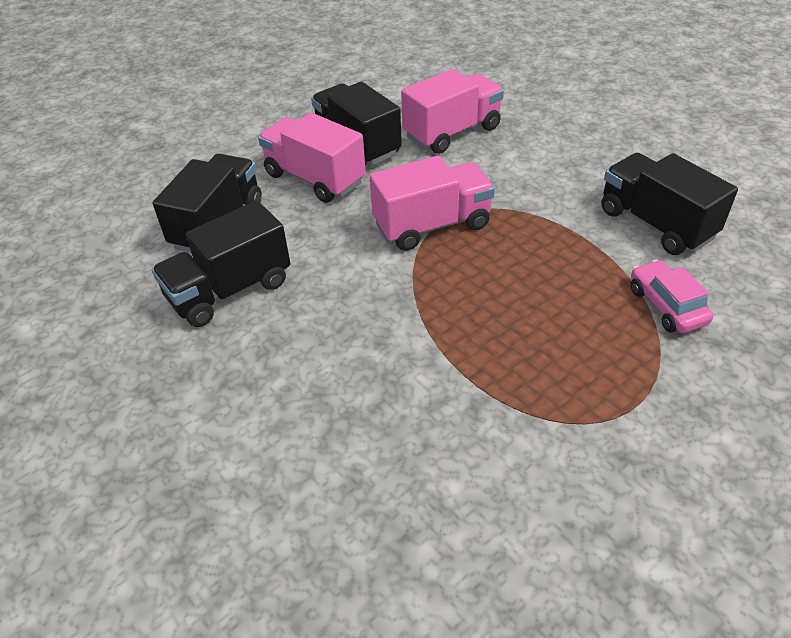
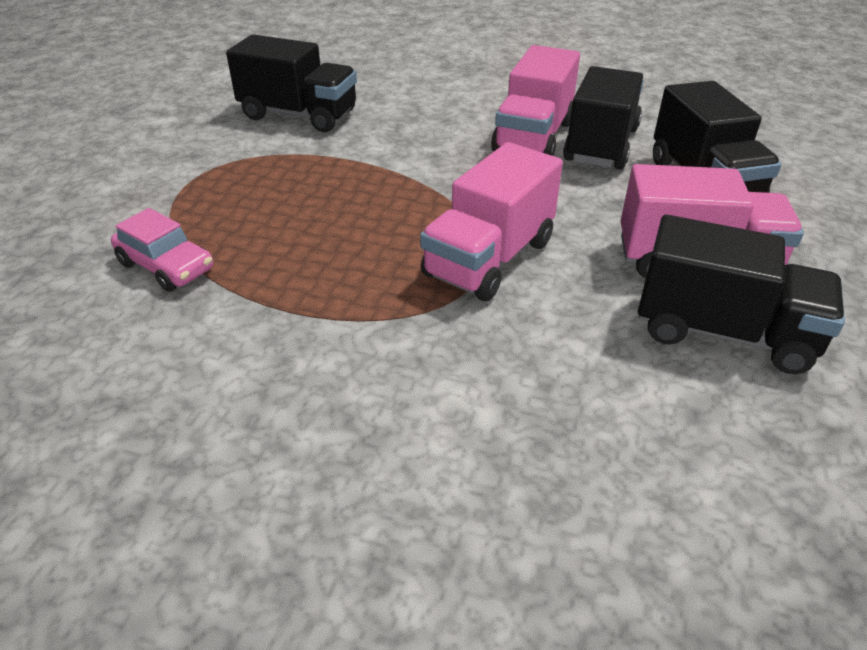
camera: 145 degrees right, 5 degrees down
(452, 132) = (622, 422): pink truck -> pink truck (533, 137)
(655, 224) = (192, 369): black truck -> black truck (299, 115)

